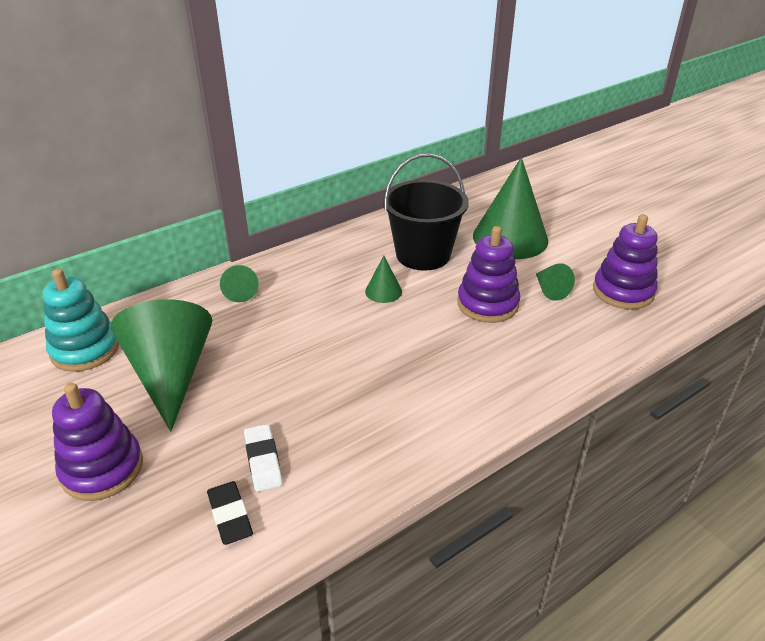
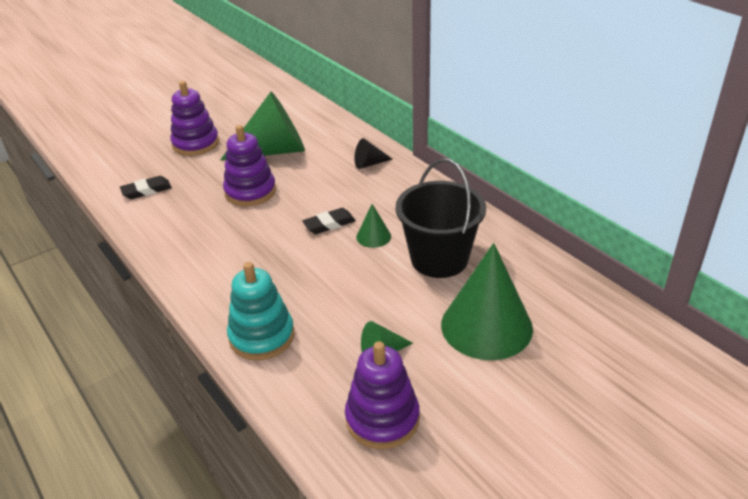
camera: 90 degrees right, 0 degrees up
(85, 349) = (302, 117): turquoise stacking toy -> turquoise stacking toy (262, 336)
(240, 292) = (369, 164): green cone -> black cone
(263, 461) = (186, 197): white eraser -> none
(357, 321) = (329, 224): none -> black eraser
(487, 304) = (355, 303): purple stacking toy -> purple stacking toy (250, 192)

